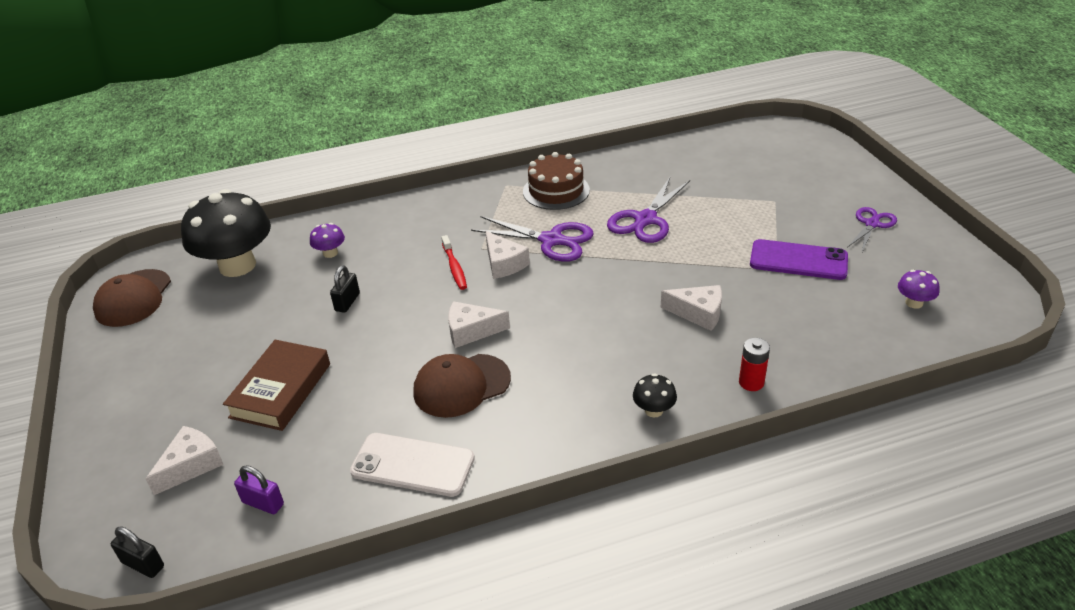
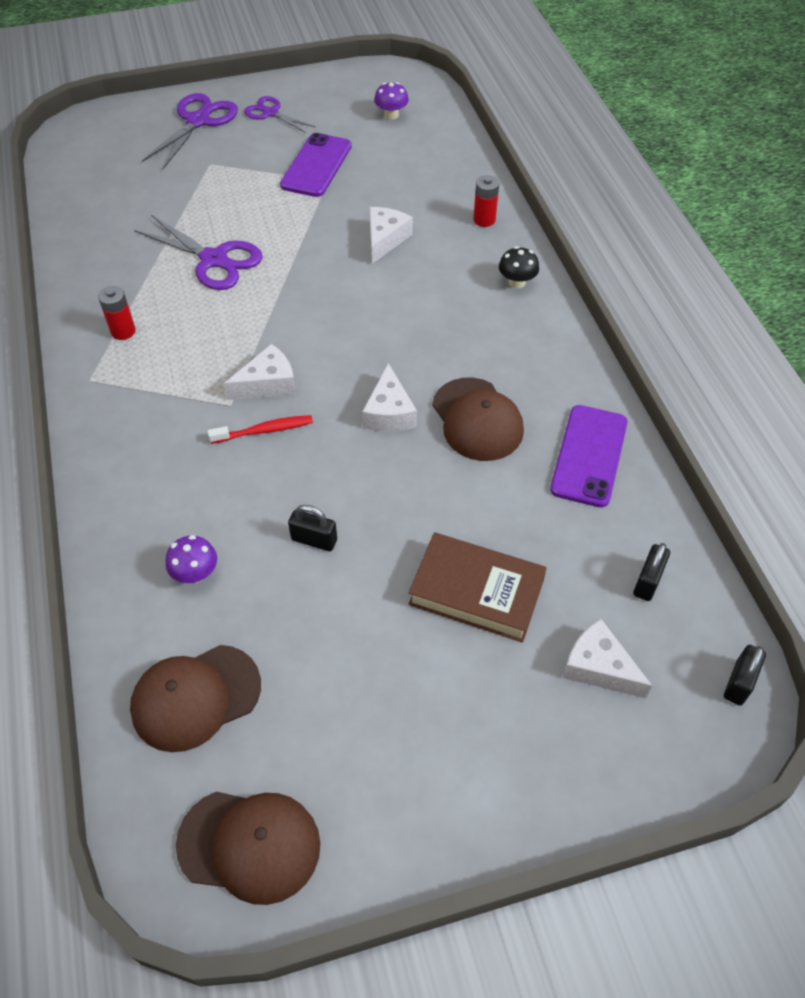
camera: 90 degrees left, 15 degrees up
(237, 265) = (195, 697): black mushroom -> brown cap
(263, 503) = (647, 581): purple padlock -> black padlock
(413, 465) = (589, 455): white phone -> purple phone
(551, 240) = (231, 340): purple scissors -> purple scissors (198, 121)
(556, 191) = (123, 331): brown cake -> red battery

